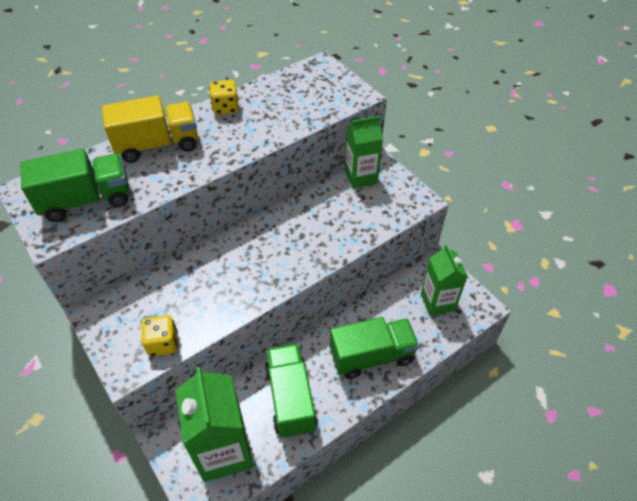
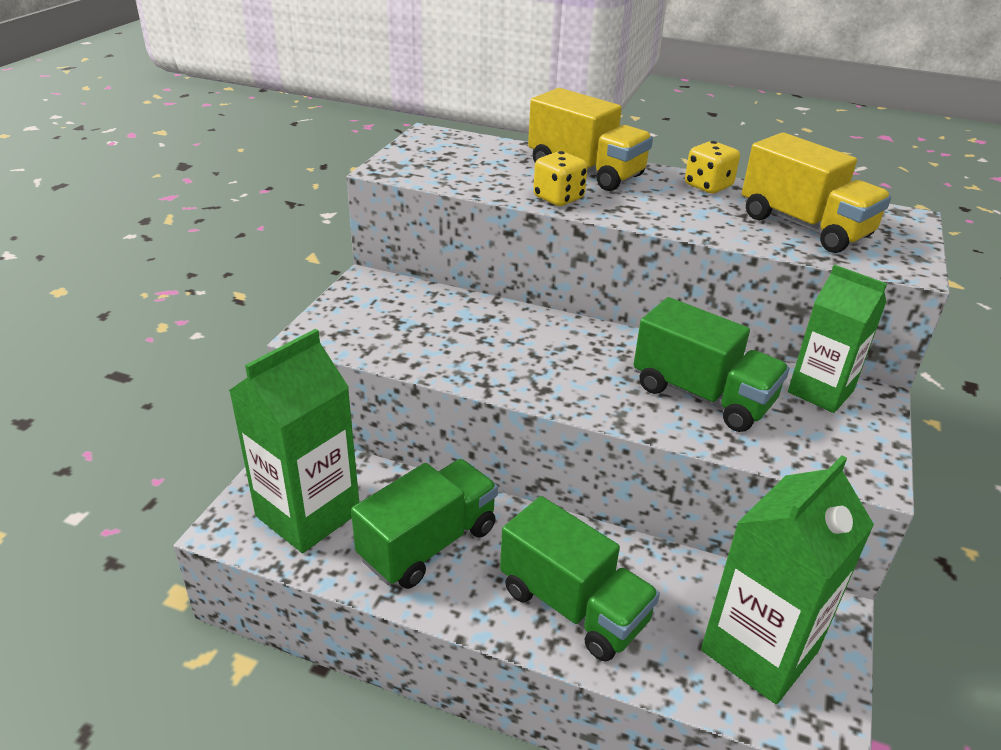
camera: 55 degrees right, 15 degrees down
(87, 200) = (456, 166): green truck -> green truck (702, 395)
(163, 343) = (369, 343): yellow dice -> yellow dice (558, 198)
(297, 102) = (804, 226): none -> yellow truck
(437, 302) = (759, 650): green carton -> green carton, size x1.51

